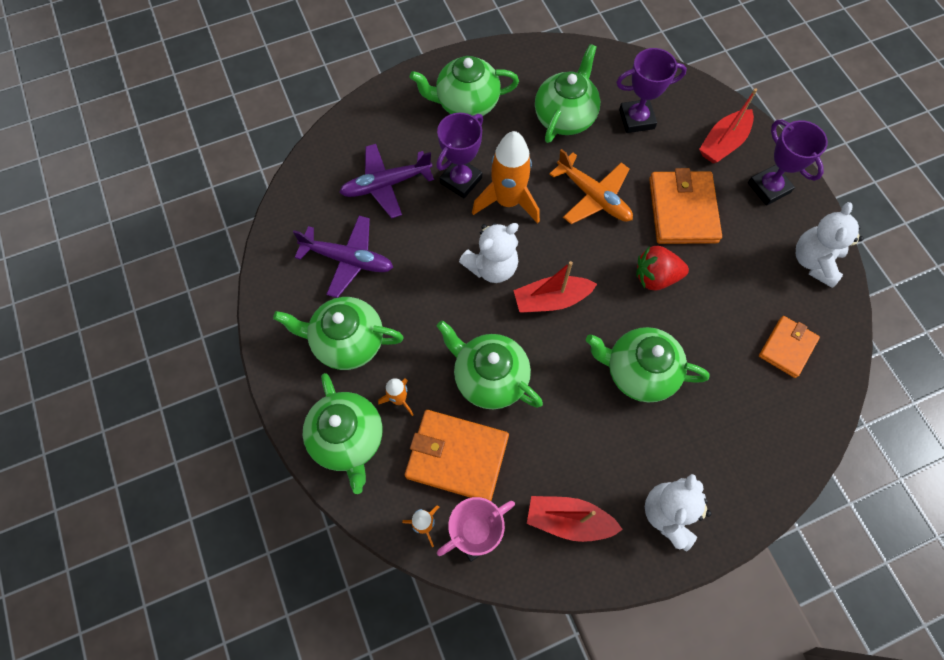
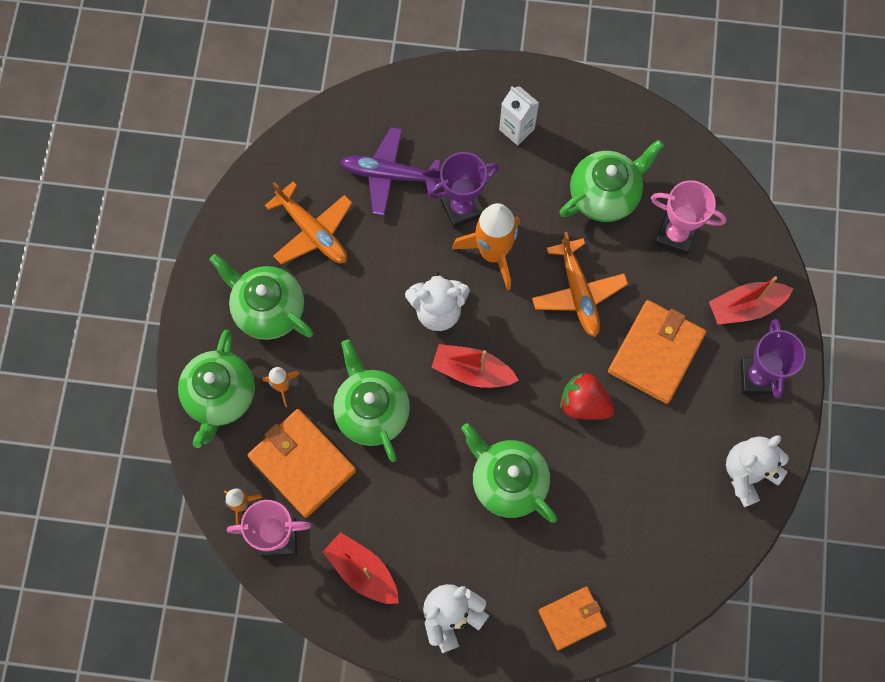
camera: 30 degrees right, 5 degrees up
(348, 259) = (313, 231): purple plane -> orange plane
(466, 103) = (516, 129): green teapot -> white carton
(636, 119) = (675, 235): purple trophy -> pink trophy
(787, 347) = (661, 537): orange wallet -> orange wallet (572, 618)

